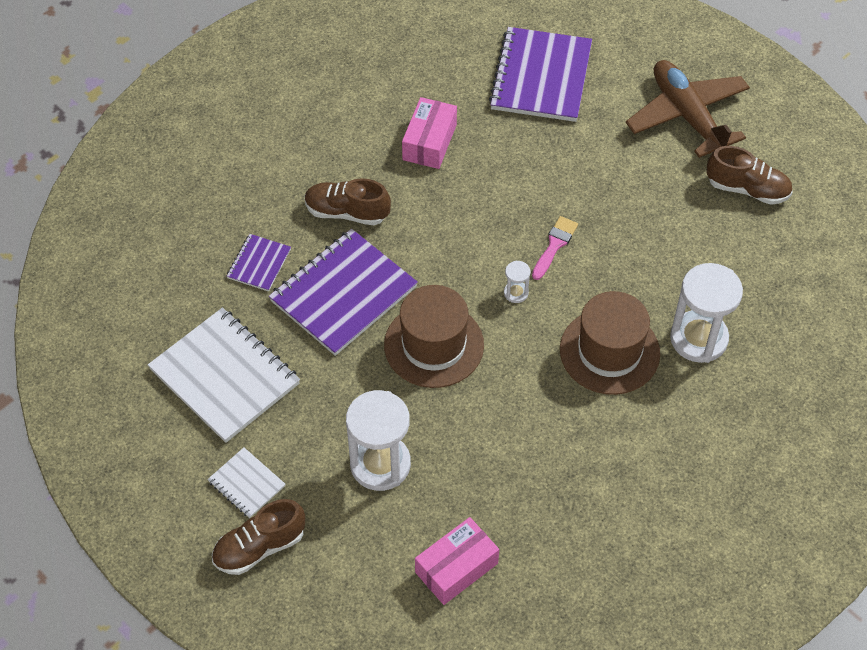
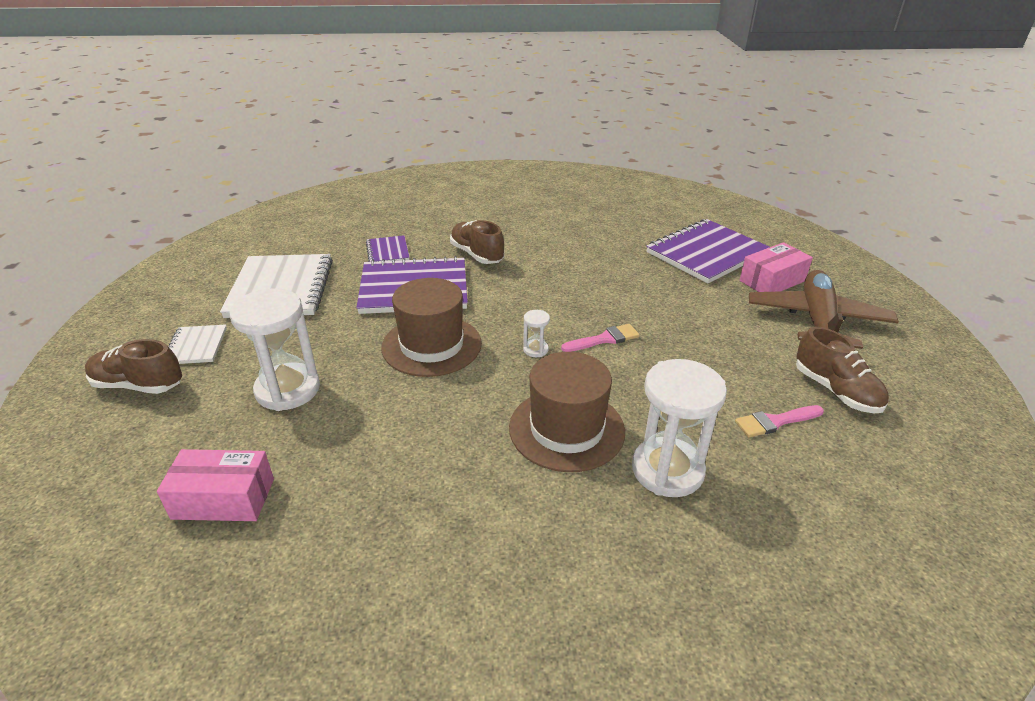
camera: 40 degrees right, 20 degrees down
(259, 264) = (388, 251): purple notebook -> purple notebook turned 75 degrees counterclockwise
(429, 142) = (580, 249): pink box -> pink box (772, 281)
(730, 247) = (775, 422): none -> pink brush

